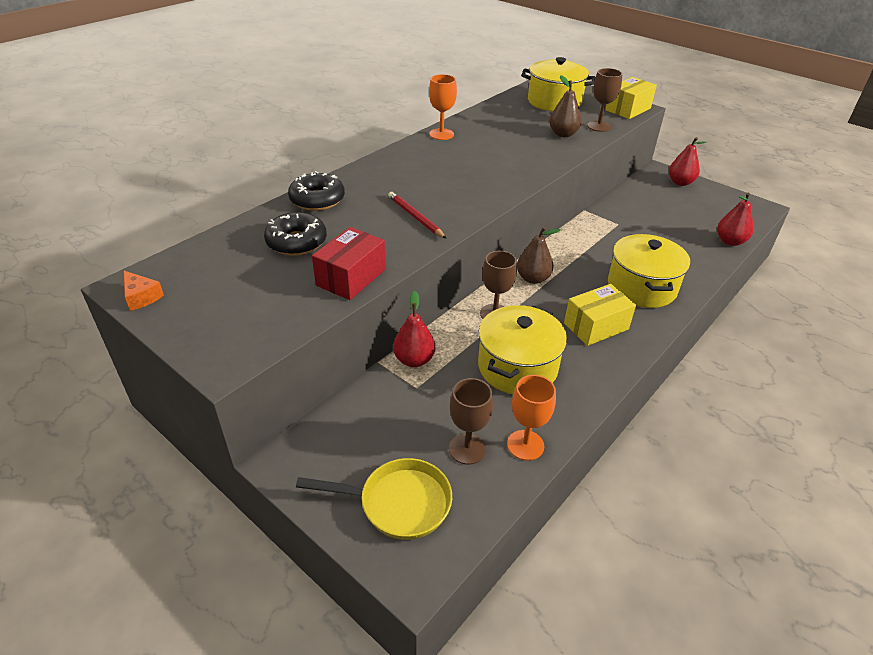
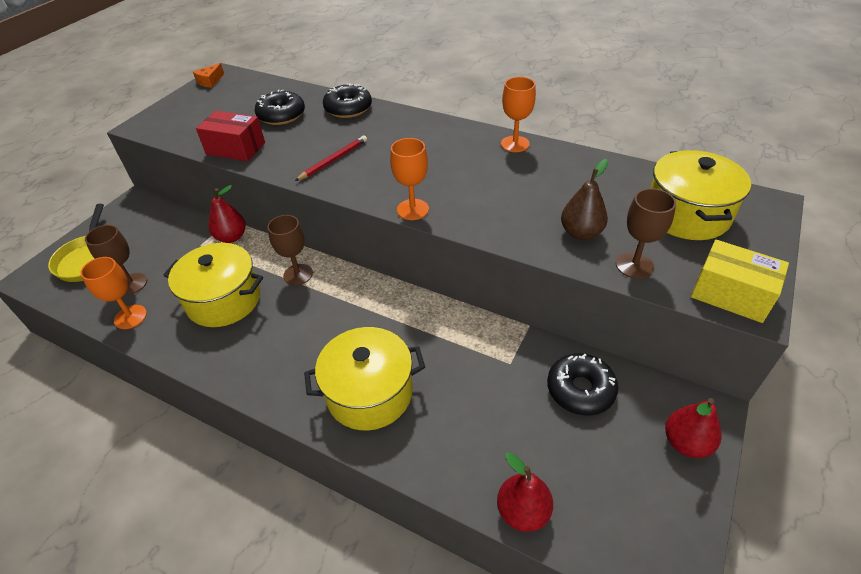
camera: 80 degrees right, 5 degrees up
(513, 188) = (412, 209): none -> orange goblet
(533, 278) = (362, 294): brown pear -> none
(596, 326) = (288, 353): yellow box -> none
(642, 204) = (580, 390): none -> black donut

